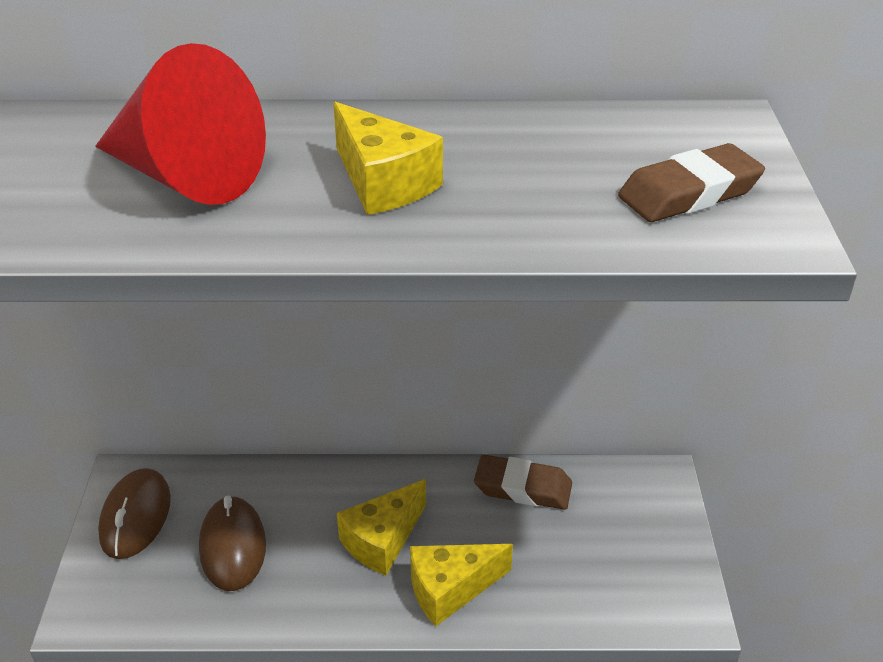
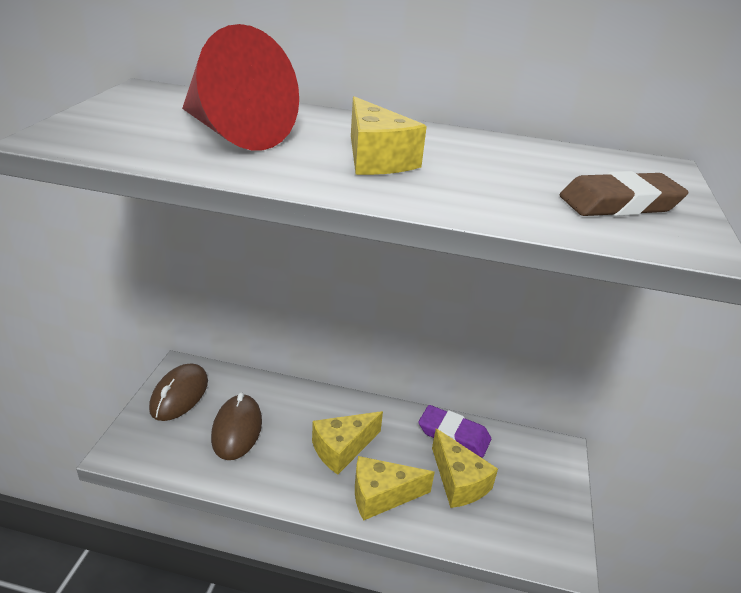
camera: 10 degrees right, 5 degrees down
(523, 488) = (453, 435): brown eraser -> purple eraser
(543, 548) = (458, 481): none -> yellow cheese

